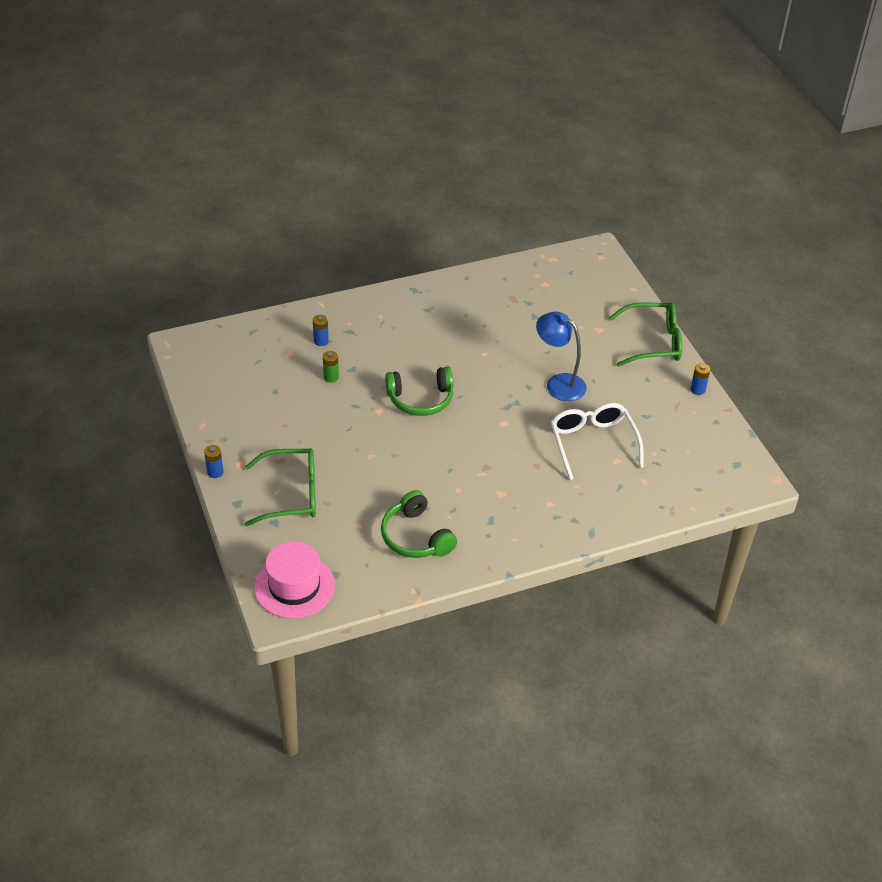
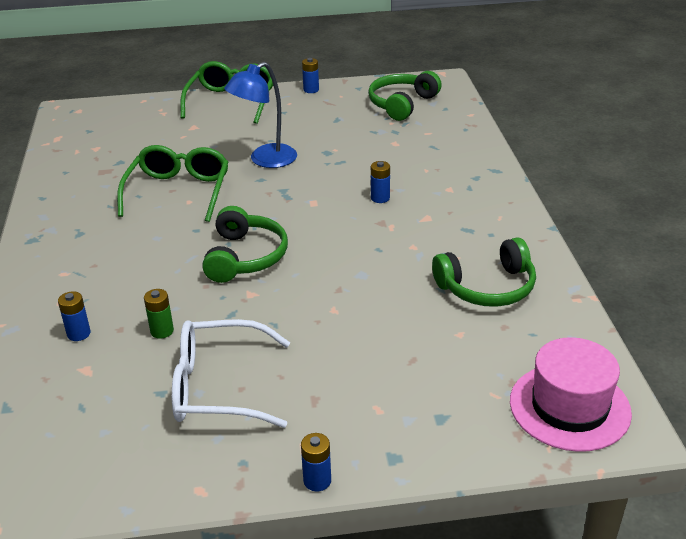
camera: 75 degrees left, 10 degrees down
(291, 494) = (388, 394): green glasses -> green glasses (178, 192)
(522, 462) = (380, 198): none -> blue battery
(593, 444) = (366, 153): white glasses -> white glasses (219, 387)
(694, 456) = (401, 104): none -> green headphones

